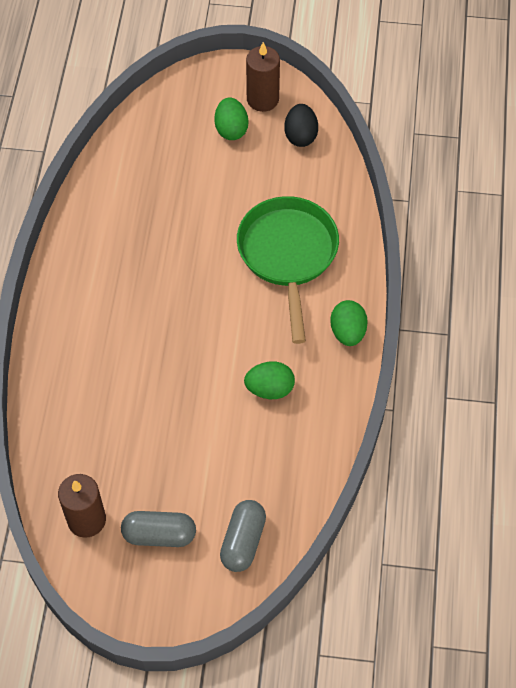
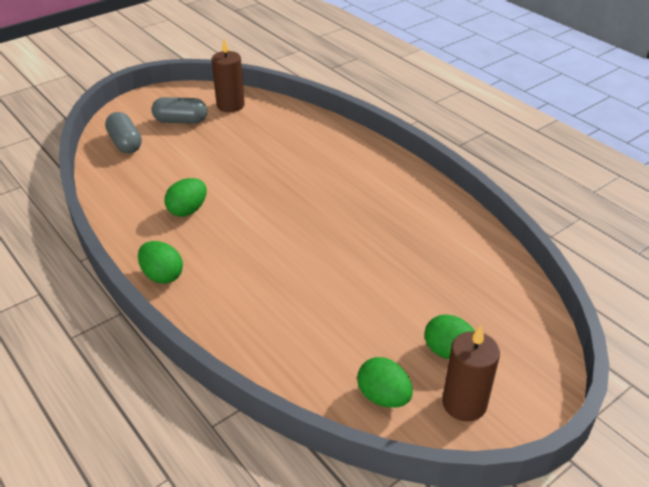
camera: 135 degrees right, 20 degrees down
(159, 535) = (181, 121): grey capsule -> grey capsule turned 45 degrees clockwise
(288, 255) = (271, 293): green pan -> none
(300, 136) = (383, 397): black egg -> green egg

